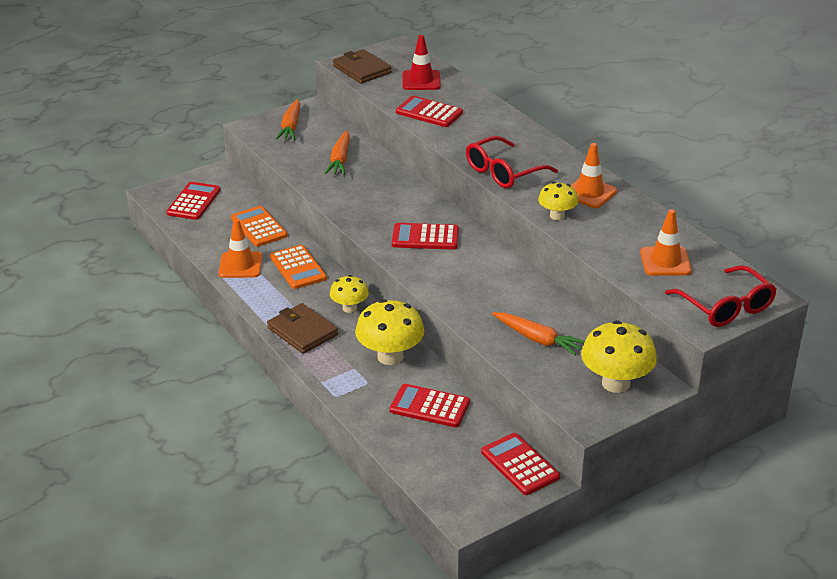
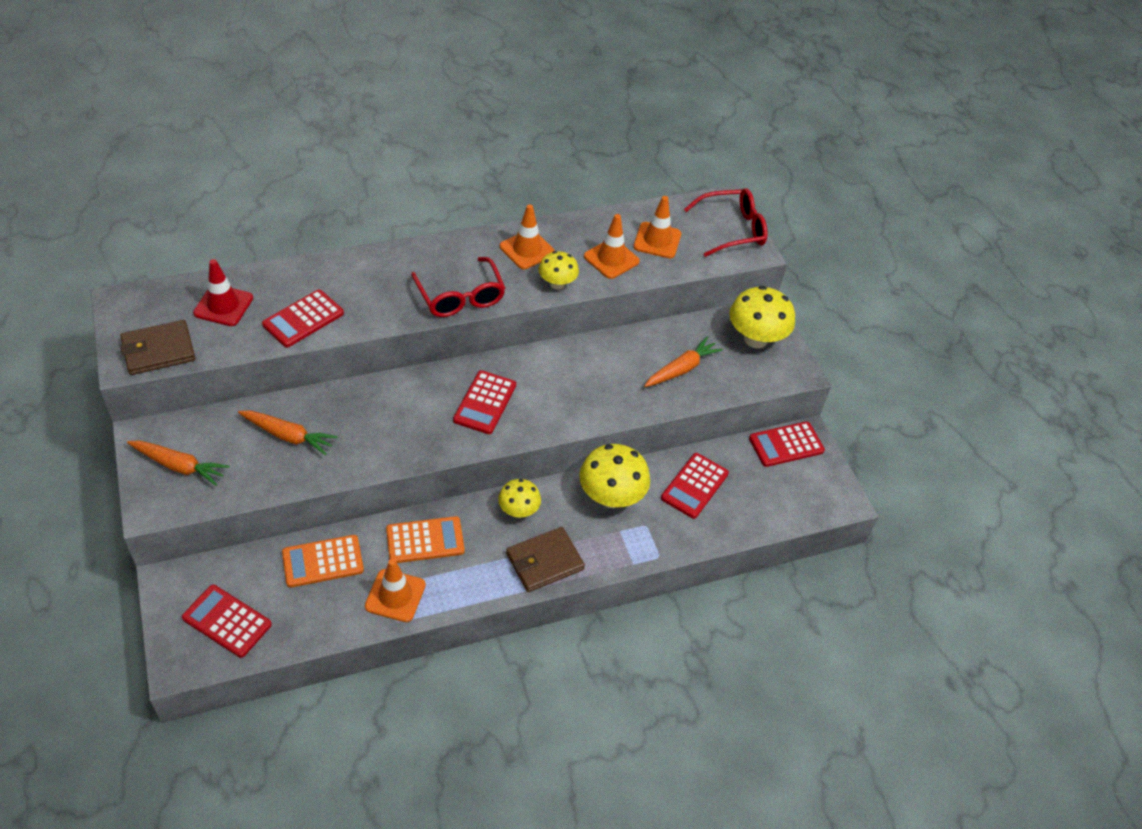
camera: 80 degrees left, 15 degrees up
(615, 239) = (611, 259): none -> orange traffic cone

